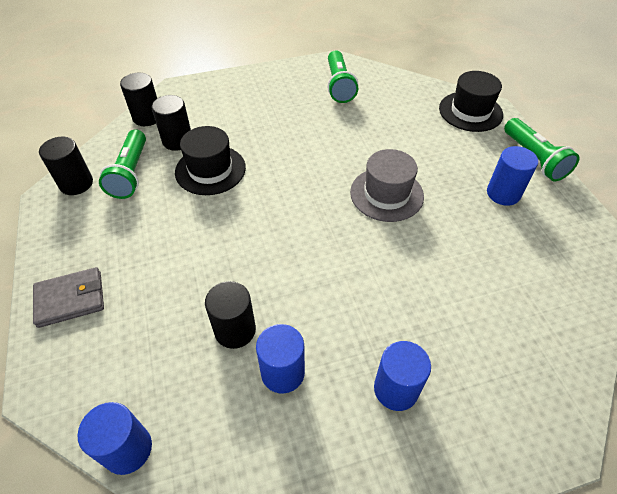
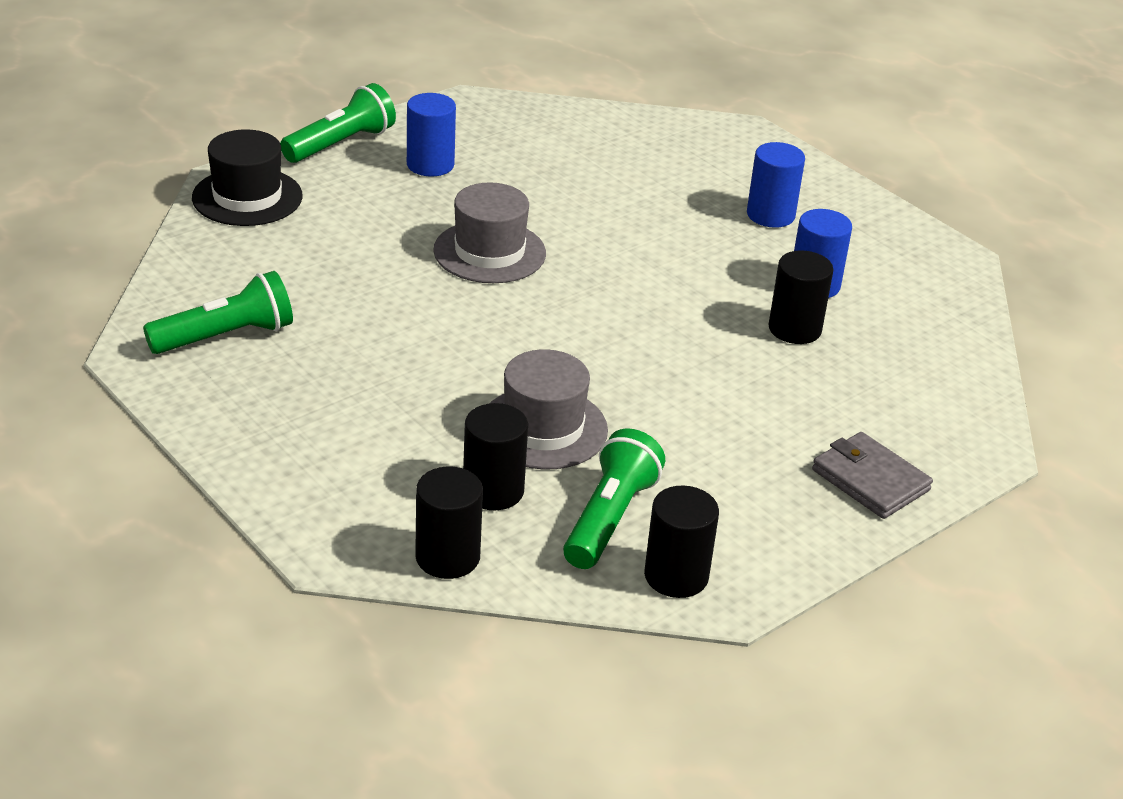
camera: 115 degrees left, 15 degrees down
(128, 449) = (978, 363): blue cylinder -> none
(131, 173) = (609, 518): green flashlight -> green flashlight turned 45 degrees counterclockwise
(210, 170) = (543, 428): black hat -> grey hat

